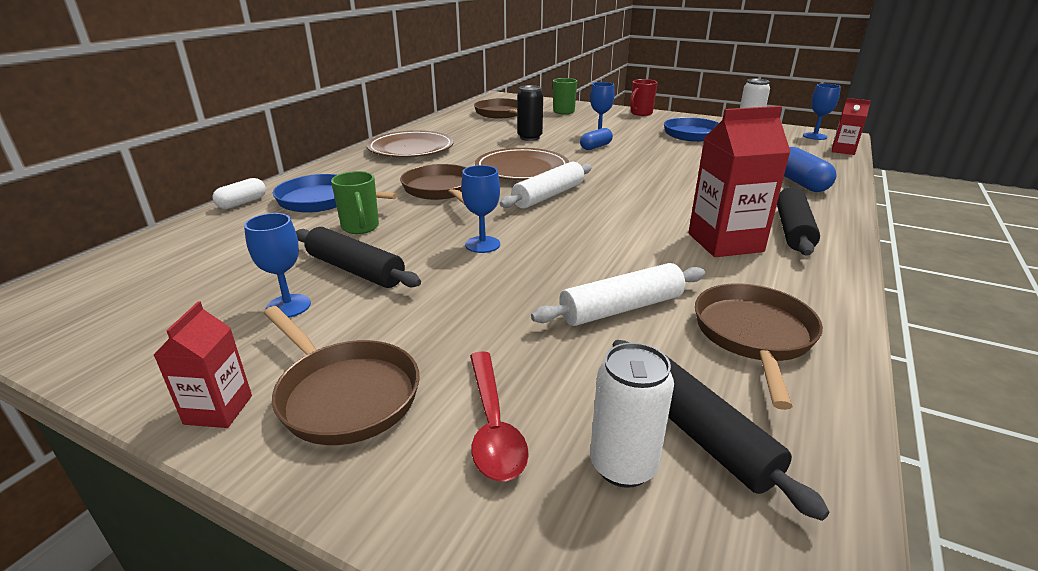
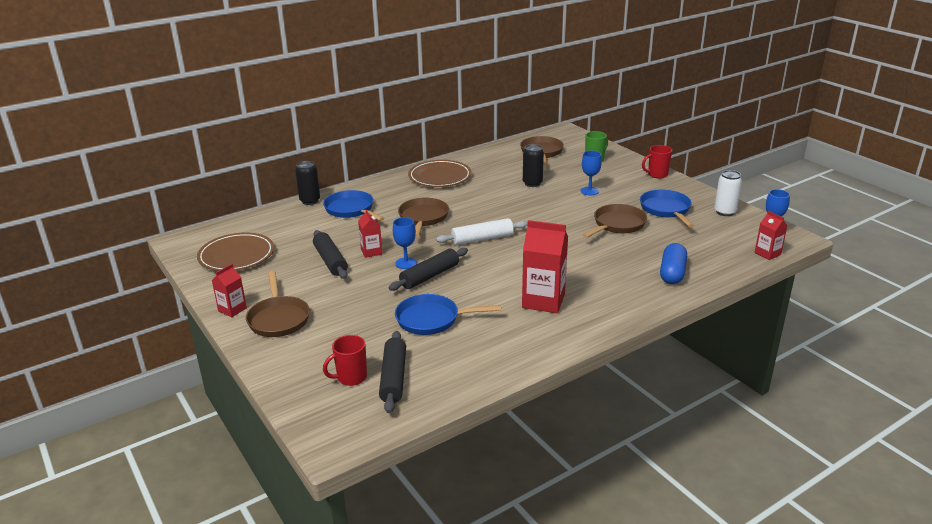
camera: 30 degrees right, 0 degrees up
(242, 203) = (310, 201): white capsule -> black can
(288, 306) = (287, 272): blue goblet -> none
(360, 227) = (355, 234): green mug -> none
(411, 242) = (371, 252): none -> red carton
(493, 425) = (320, 348): red spoon -> none
(522, 169) = (491, 212): brown plate -> brown plate (236, 255)
(596, 147) = (569, 204): blue capsule -> none
(621, 308) = (432, 319): white rolling pin -> blue pan
(623, 465) = (351, 377): white can -> red mug
(754, 336) = (476, 352): brown pan -> brown pan (617, 225)
(793, 230) = (601, 305): black rolling pin -> black rolling pin (430, 276)

